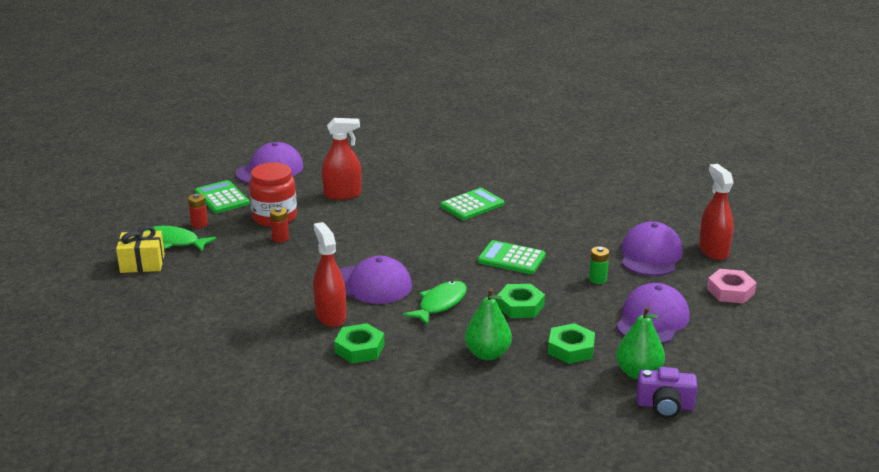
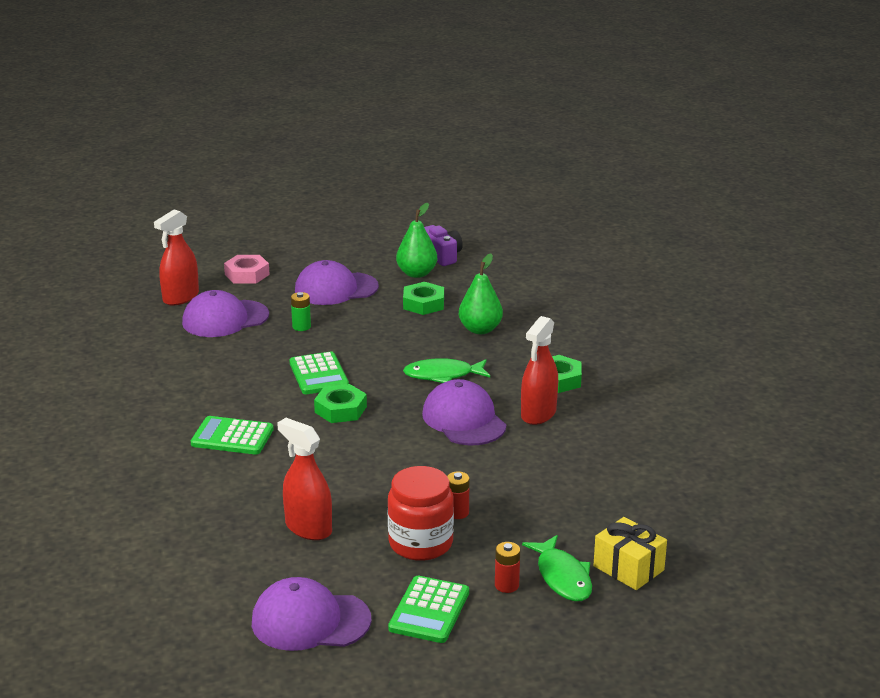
camera: 130 degrees left, 0 degrees up
(520, 306) = (393, 342): green nut -> green nut (340, 409)

